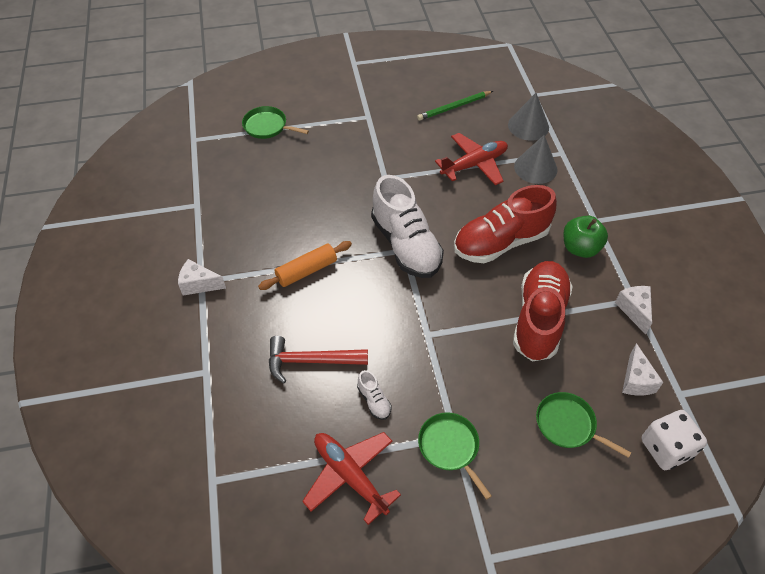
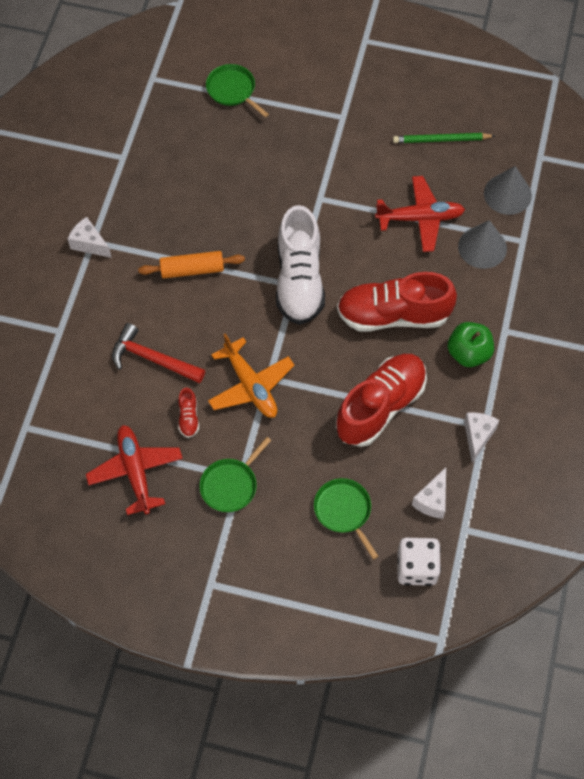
camera: 25 degrees right, 10 degrees up
(374, 401) = (188, 417): white shoe -> red shoe
(415, 348) = (250, 385): none -> orange plane
(450, 447) = (231, 485): green pan -> green pan turned 135 degrees counterclockwise

